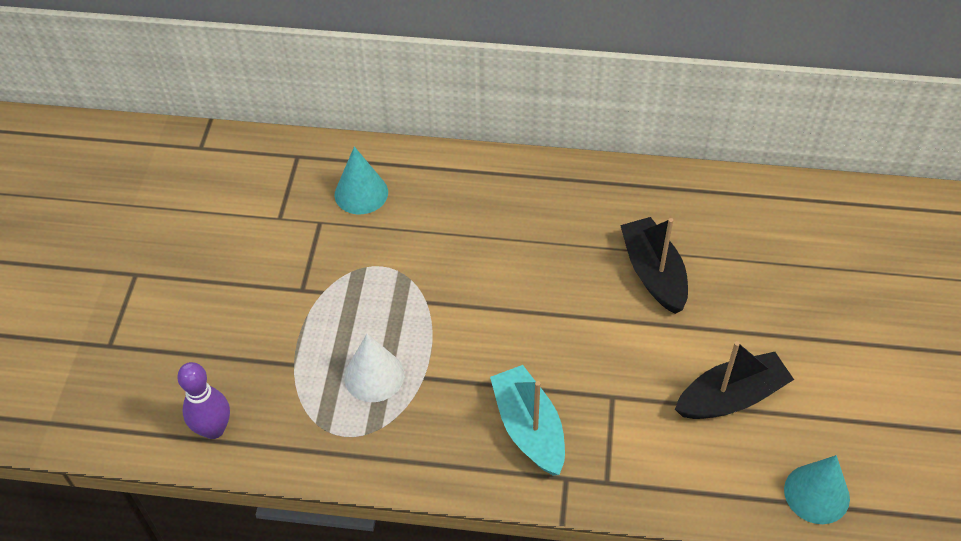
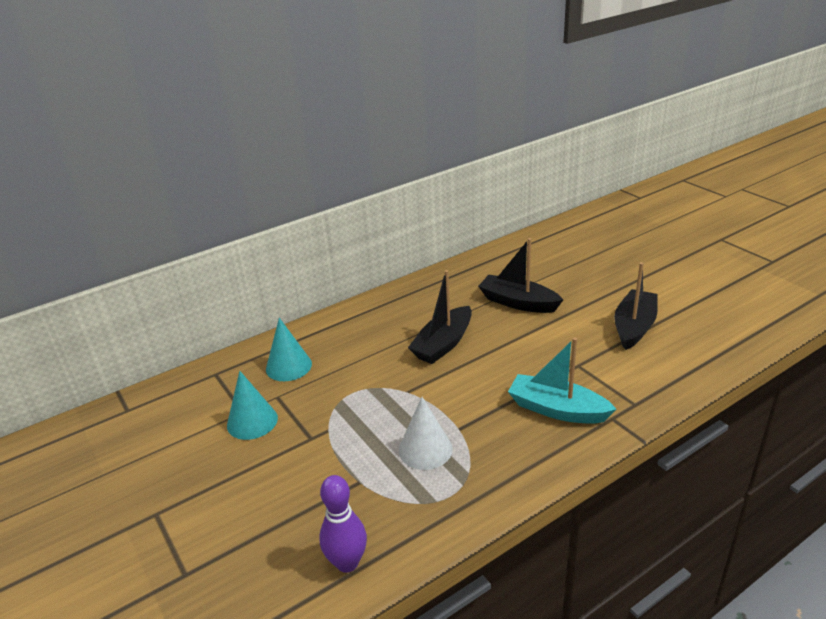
camera: 40 degrees left, 20 degrees down
(519, 271) = (443, 344): none -> black boat
(816, 494) = (732, 338): turquoise cone -> turquoise cone (252, 421)

